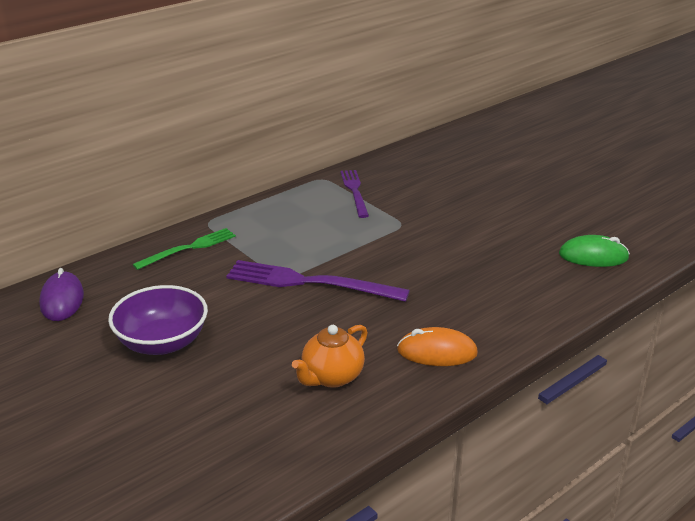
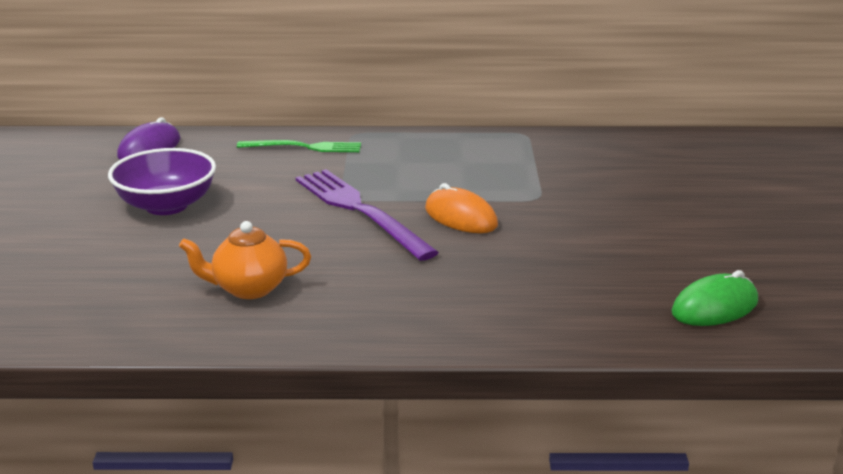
camera: 40 degrees right, 5 degrees down
(355, 191) = (538, 154): purple fork -> none
(437, 352) = (376, 313): orange mouse -> orange mouse (460, 217)
(593, 256) = (714, 307): green mouse -> green mouse turned 75 degrees counterclockwise

